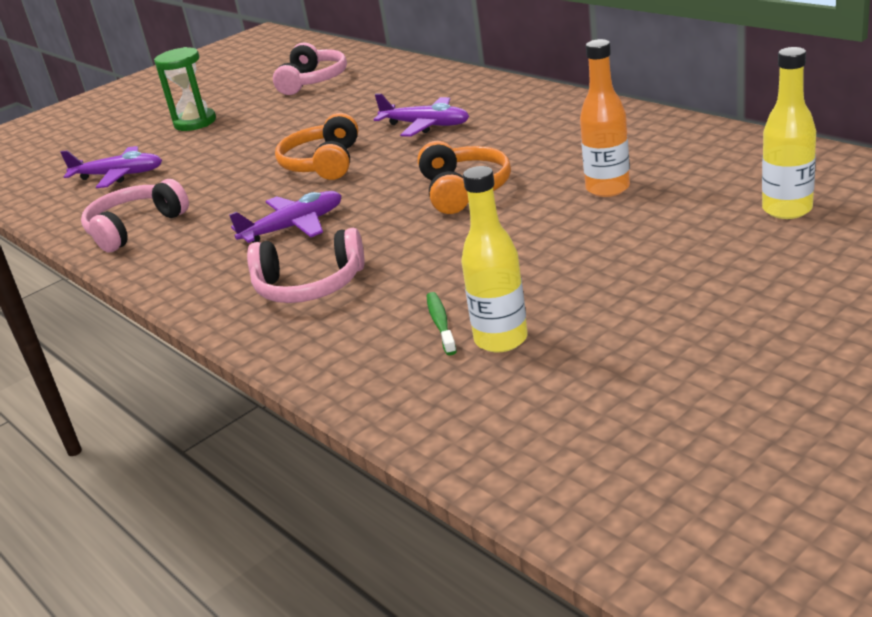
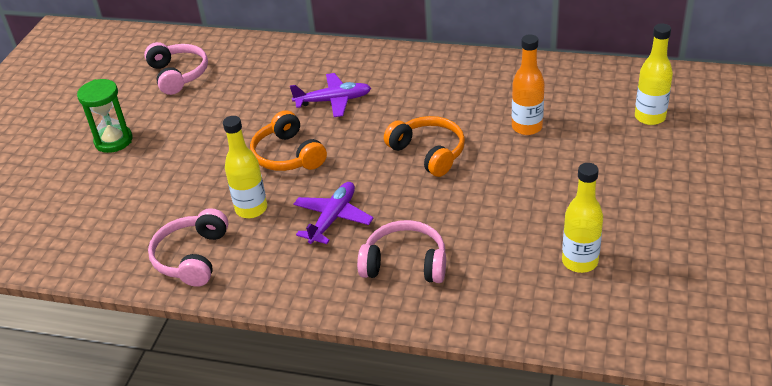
camera: 35 degrees left, 10 degrees up
(119, 175) = (106, 212): purple plane -> none
(233, 201) = (251, 209): none -> yellow bottle
(309, 286) = (405, 263): pink headphones -> pink headphones turned 135 degrees counterclockwise
(440, 323) = (529, 263): green toothbrush -> none

